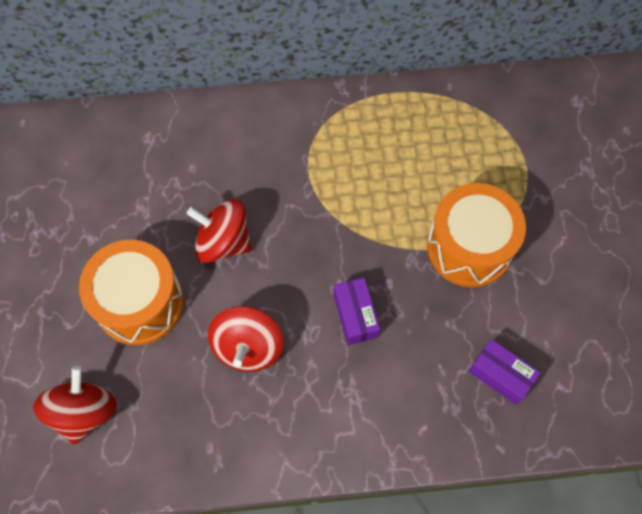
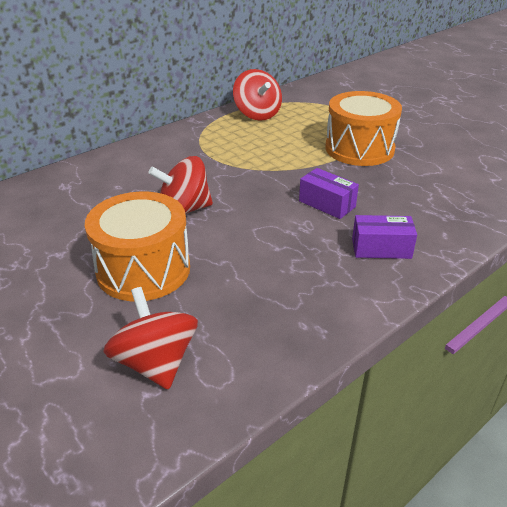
camera: 35 degrees left, 30 degrees down
(248, 347) = (266, 252): red spinning top -> red spinning top (257, 114)
(500, 375) = (454, 189): purple box -> purple box (381, 248)

